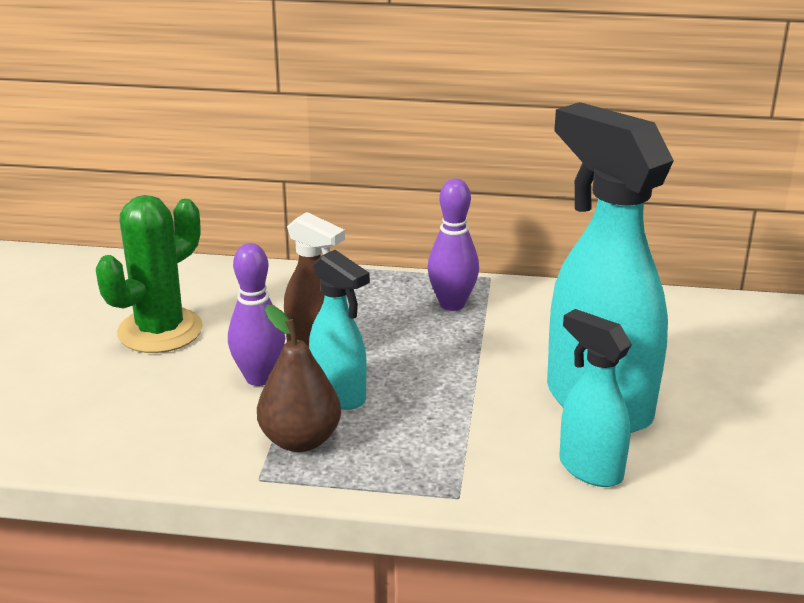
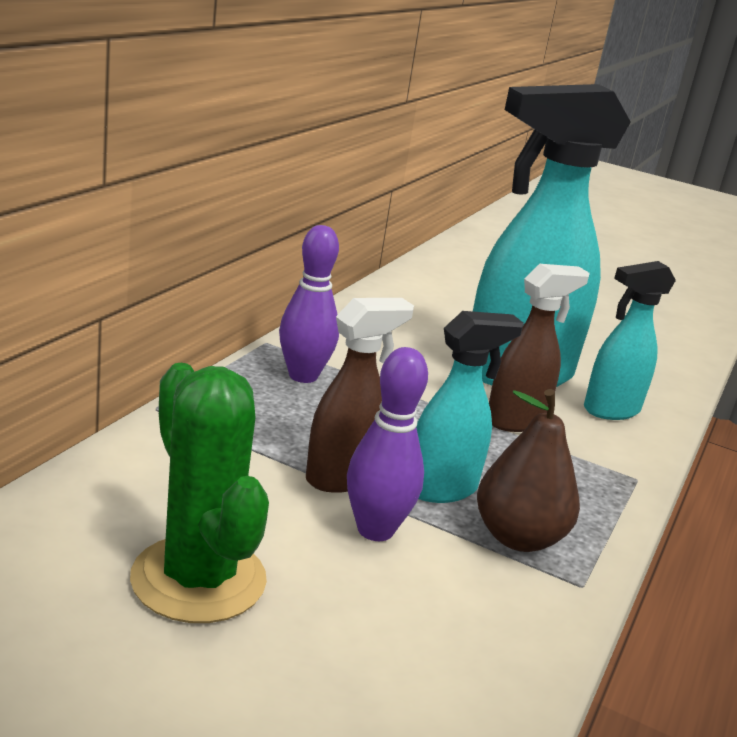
camera: 75 degrees left, 5 degrees down
(496, 415) = (516, 421): none -> brown spray bottle

